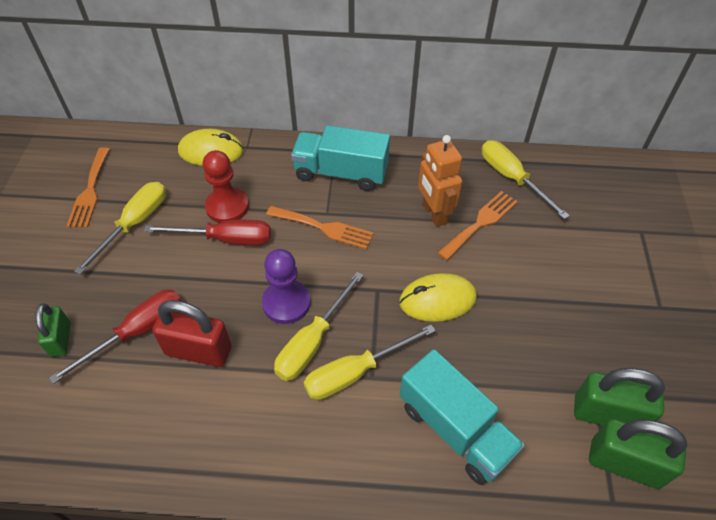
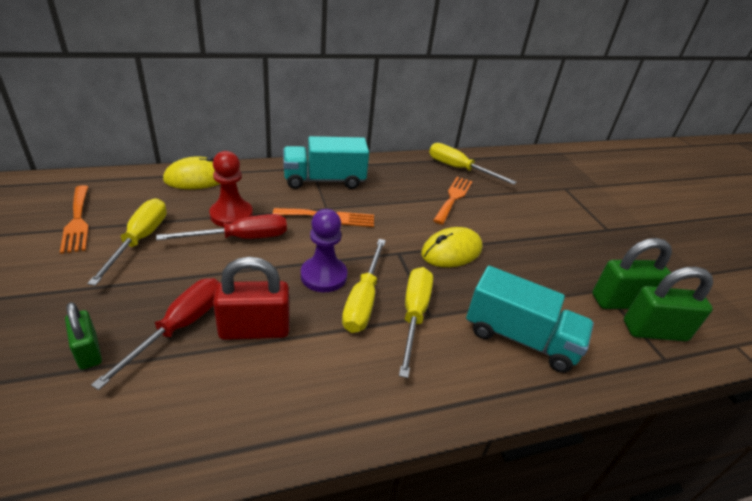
camera: 25 degrees left, 15 degrees down
(355, 372) = (414, 315): yellow screwdriver -> yellow screwdriver turned 150 degrees clockwise
(434, 214) = (415, 197): orange robot -> none

